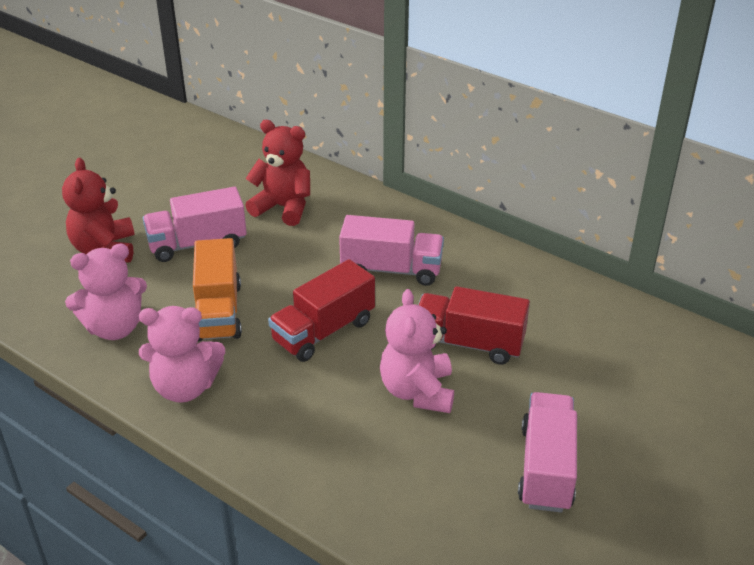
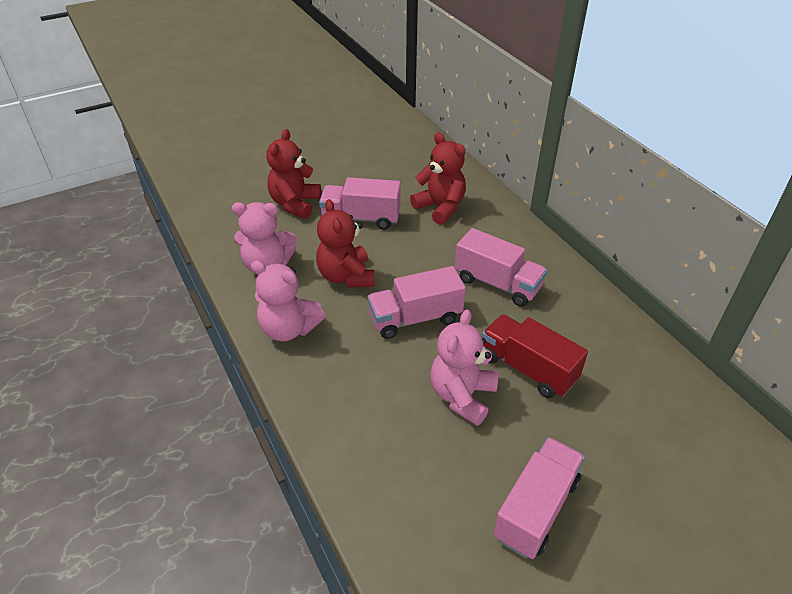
camera: 25 degrees right, 5 degrees up
(218, 311) = (346, 276): orange truck -> red teddy bear
(323, 331) = (415, 318): red truck -> pink truck

